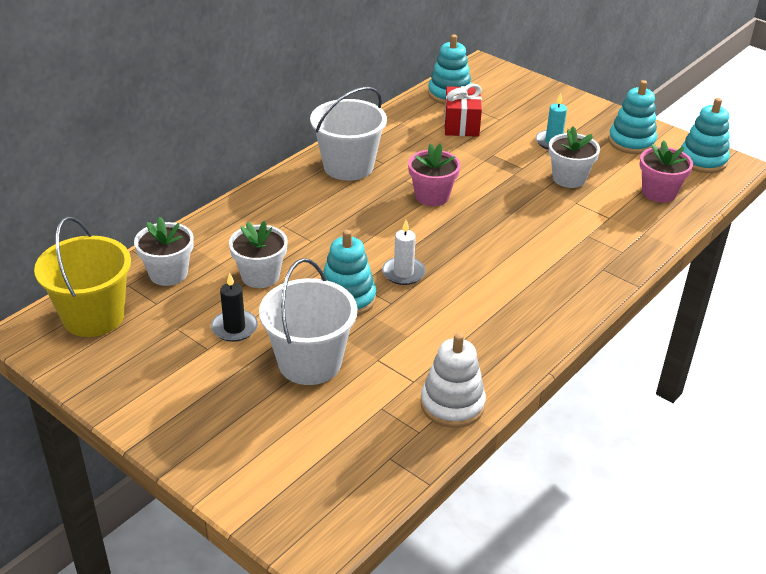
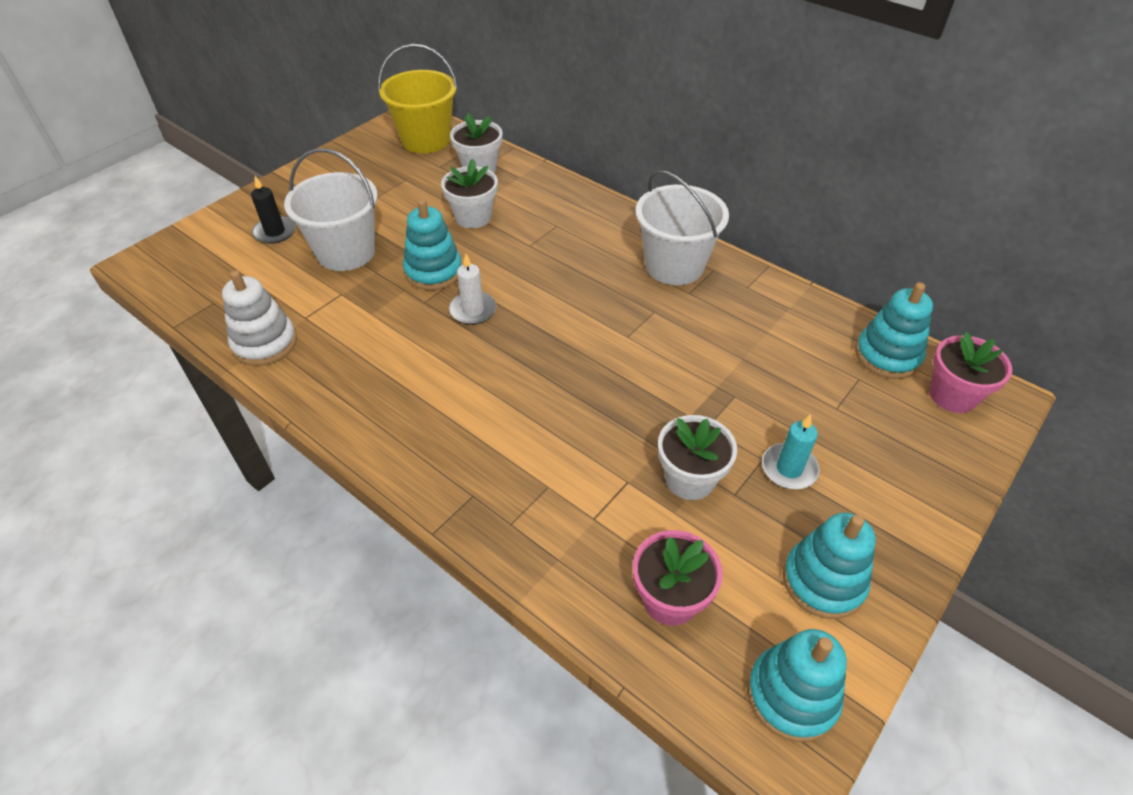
camera: 90 degrees right, 10 degrees up
(234, 328) = (400, 208): black candle -> black candle (275, 232)
(432, 196) = (623, 334): pink flower pot -> pink flower pot (952, 395)
(461, 124) = (805, 366): red gift -> none

